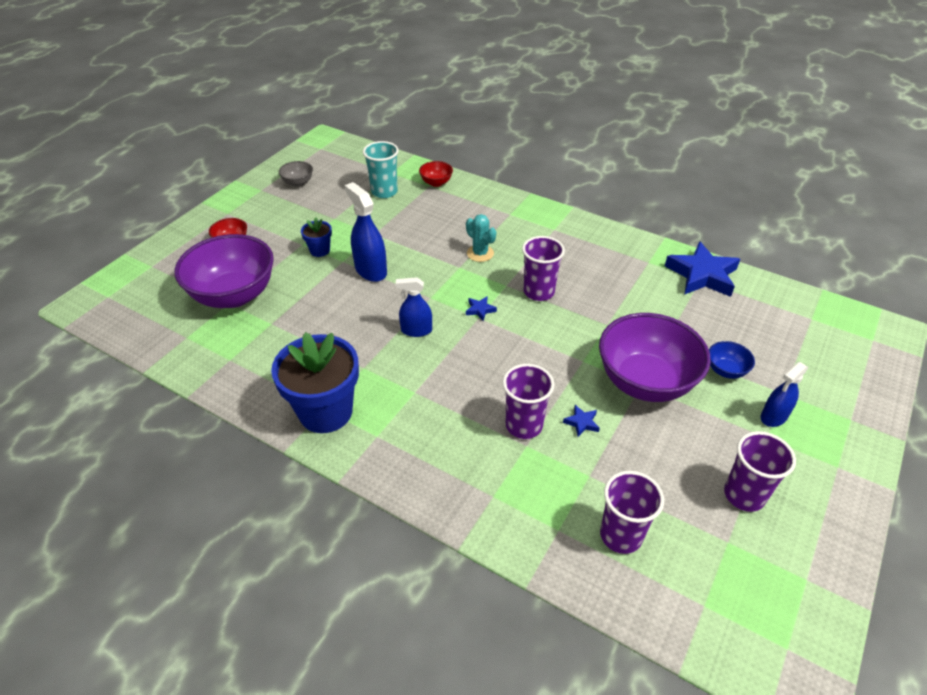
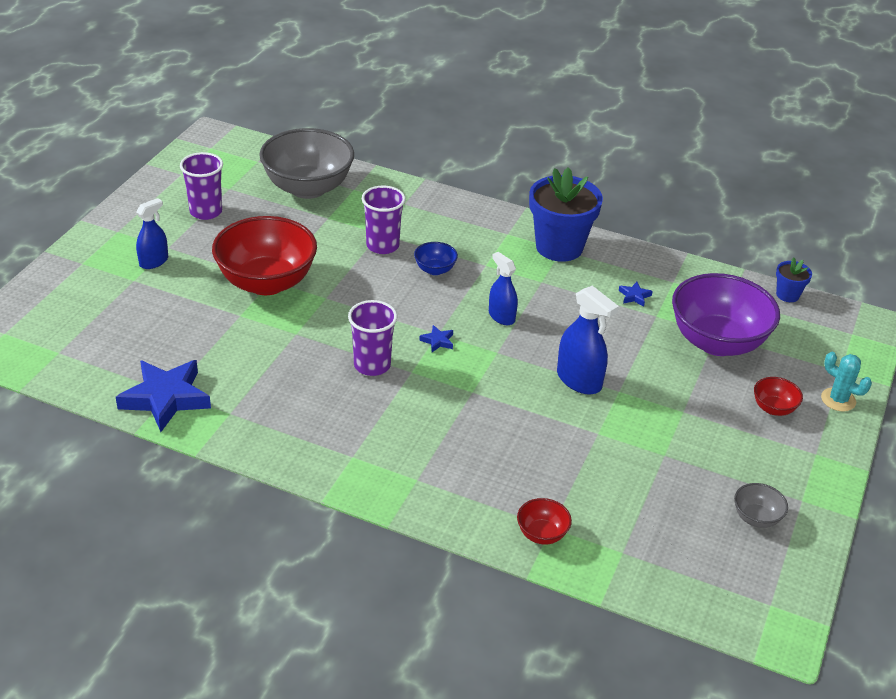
camera: 170 degrees right, 5 degrees down
(320, 250) = (655, 403): blue flower pot -> blue flower pot (787, 295)
(384, 192) = (615, 509): turquoise cup -> none
(416, 330) = (501, 316): blue spray bottle -> blue spray bottle turned 120 degrees counterclockwise
(480, 253) = (449, 411): turquoise cactus -> turquoise cactus (838, 400)
(581, 422) = (331, 250): blue star -> blue star (634, 296)
(621, 535) = (308, 188): purple cup -> grey bowl
(645, 382) = (266, 282): purple bowl -> red bowl
(725, 370) = (182, 296): blue bowl -> blue bowl (435, 270)

